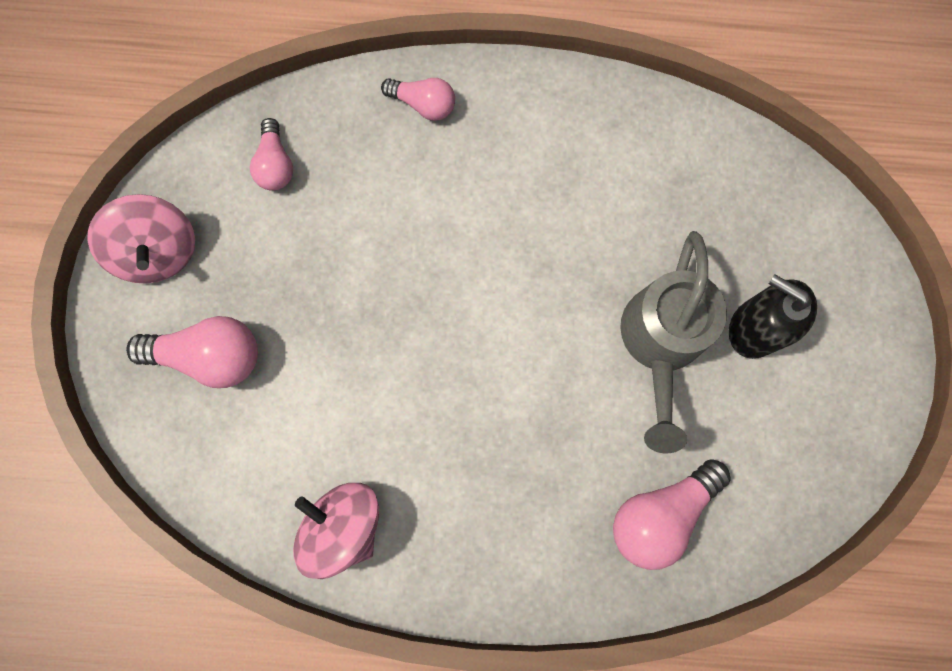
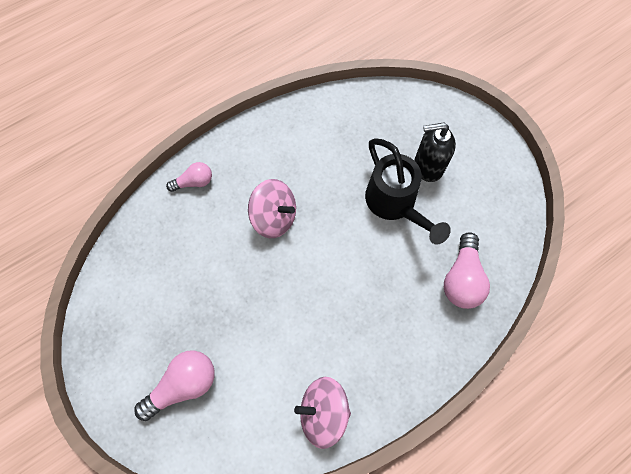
camera: 40 degrees left, 10 degrees down
(157, 250) = (111, 355): pink spinning top -> pink spinning top (274, 217)
(275, 164) = (141, 264): pink light bulb -> none
(660, 343) = (395, 204): grey watering can -> black watering can

